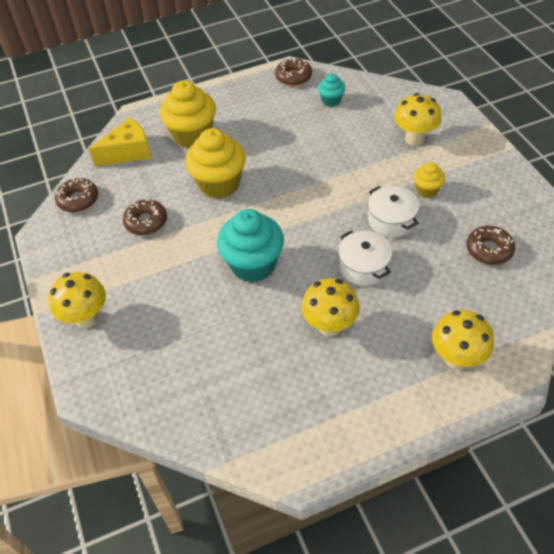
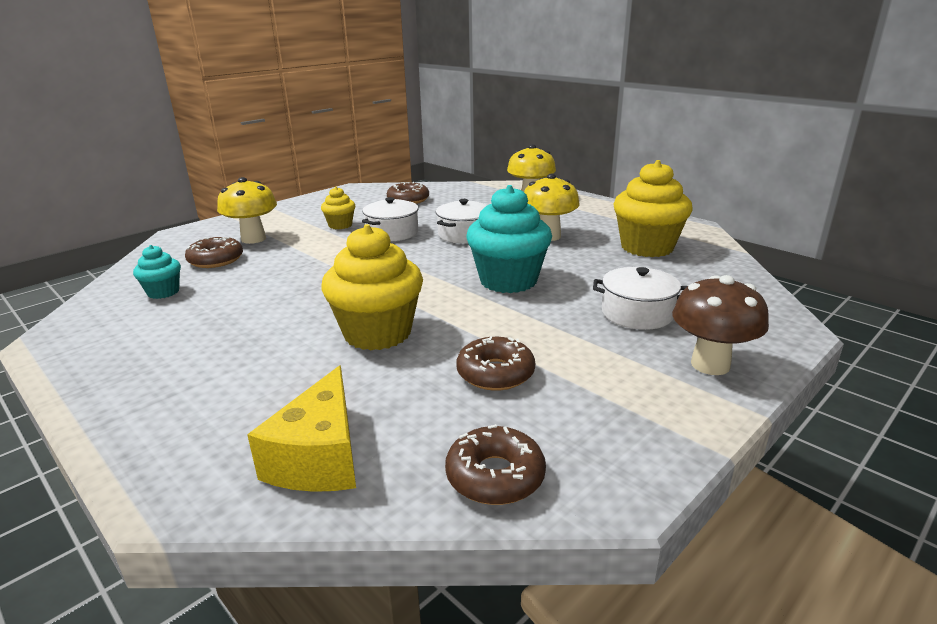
camera: 115 degrees left, 25 degrees down
(86, 318) = (710, 365): yellow mushroom -> brown mushroom
(128, 152) = (319, 457): yellow cheese -> yellow cheese turned 120 degrees counterclockwise
(161, 316) = (637, 313): none -> white pot
(192, 135) = (255, 390): yellow cupcake -> yellow cupcake (647, 247)
(293, 77) = (81, 331): brown donut -> brown donut (216, 260)

